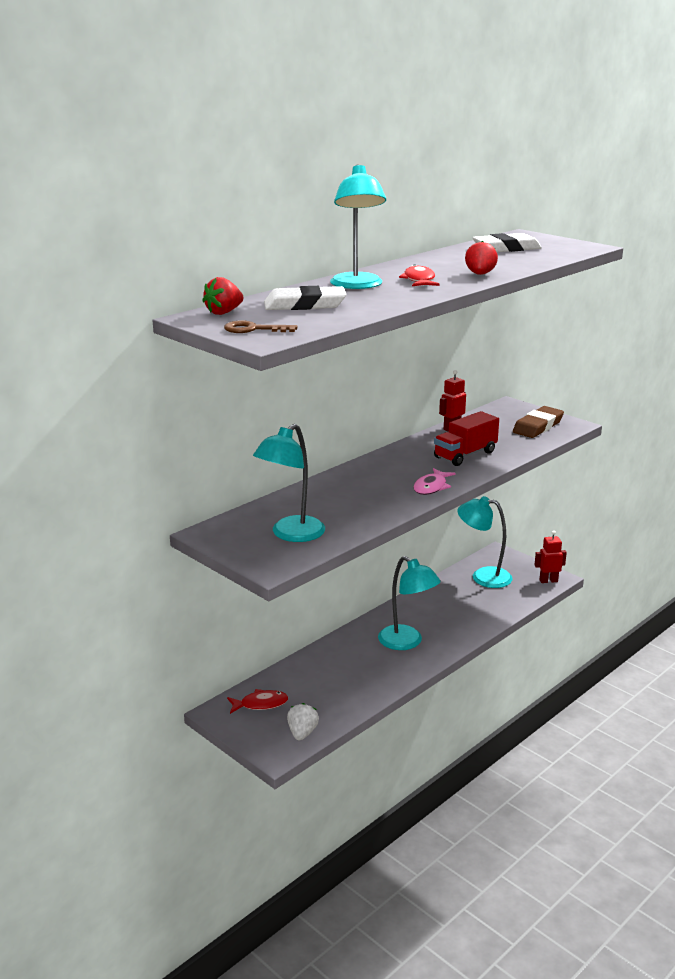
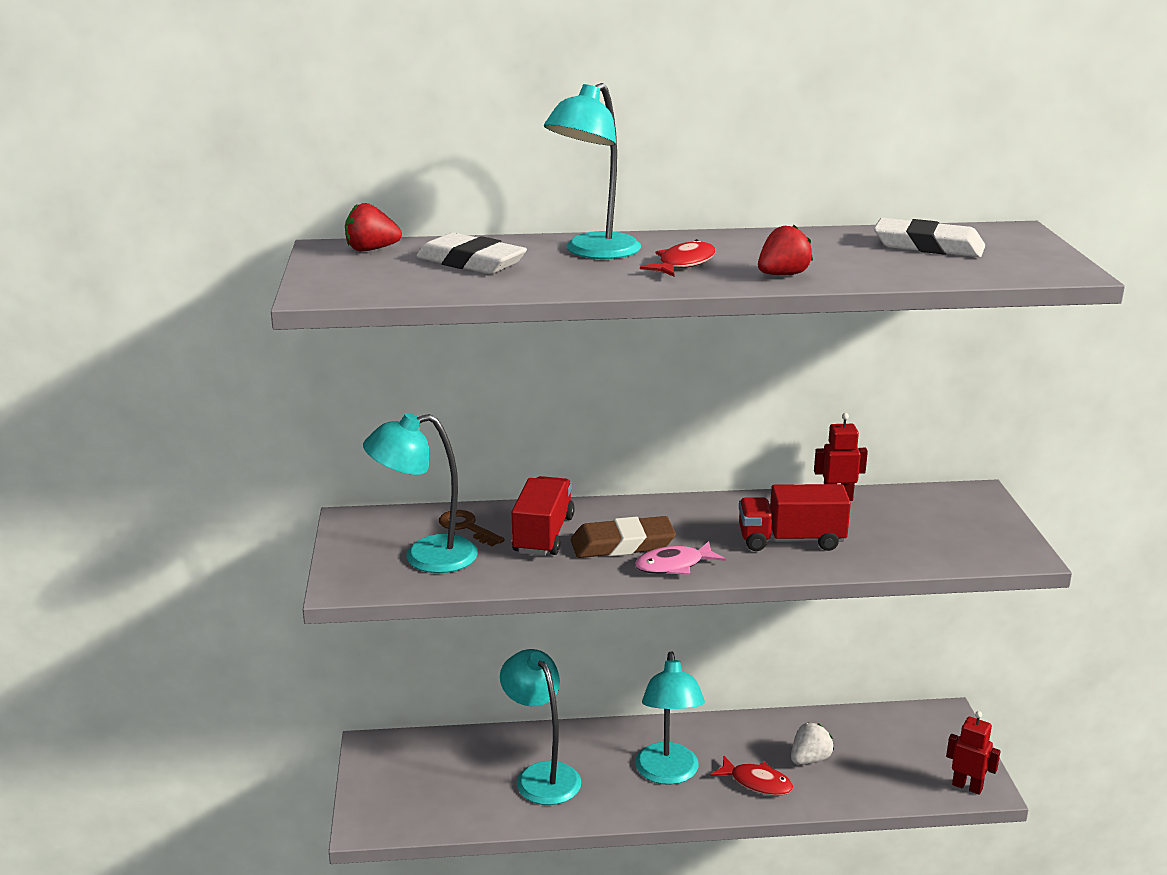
camera: 40 degrees right, 0 degrees up
(253, 329) = (344, 277): brown key -> brown key (467, 527)
(260, 704) = (421, 761): red fish -> red fish (757, 783)
(302, 733) = (418, 816): white strawberry -> white strawberry (809, 759)
(336, 498) = (543, 535): none -> red truck
(483, 576) = (880, 737): turquoise lamp -> turquoise lamp (541, 775)
(538, 426) = (964, 538): brown eraser -> brown eraser (622, 544)

